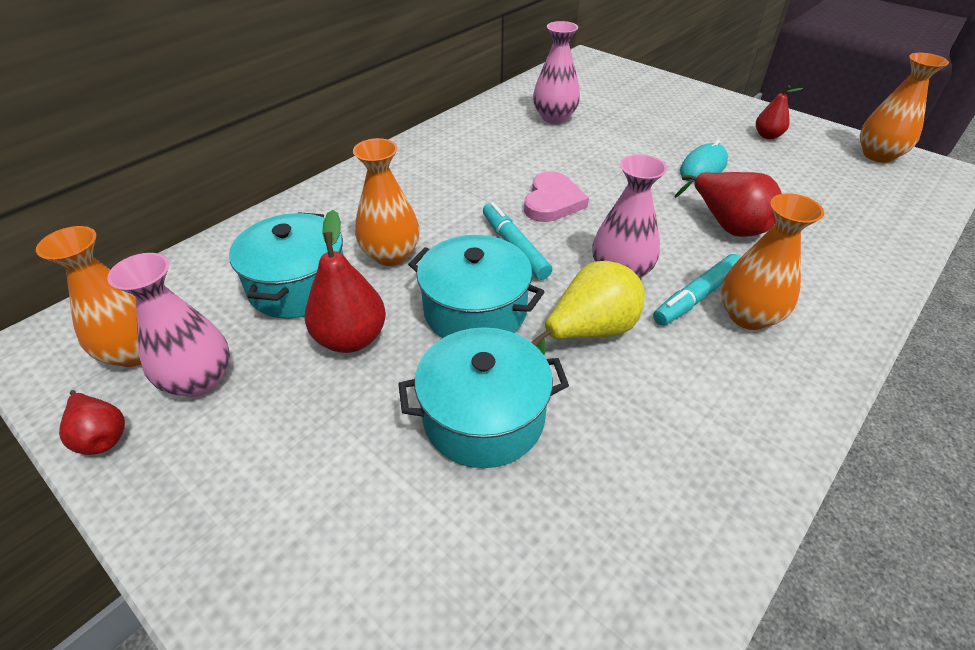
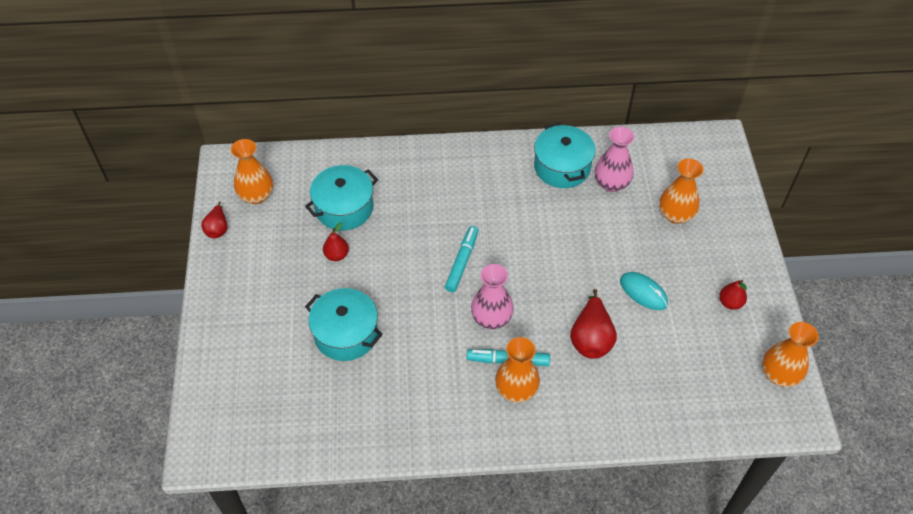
camera: 45 degrees right, 10 degrees up
(199, 380) = (266, 229): pink vase -> none
(351, 338) = (336, 255): red pear -> red pear, size x0.60
(391, 255) = (400, 220): orange vase -> orange vase (675, 215)
(475, 310) = (400, 283): turquoise pot -> turquoise pot (562, 167)
(552, 201) = (519, 248): pink heart -> none
(589, 332) = (434, 335): yellow pear -> none
(703, 167) = (643, 292): turquoise mouse -> turquoise mouse turned 45 degrees clockwise

